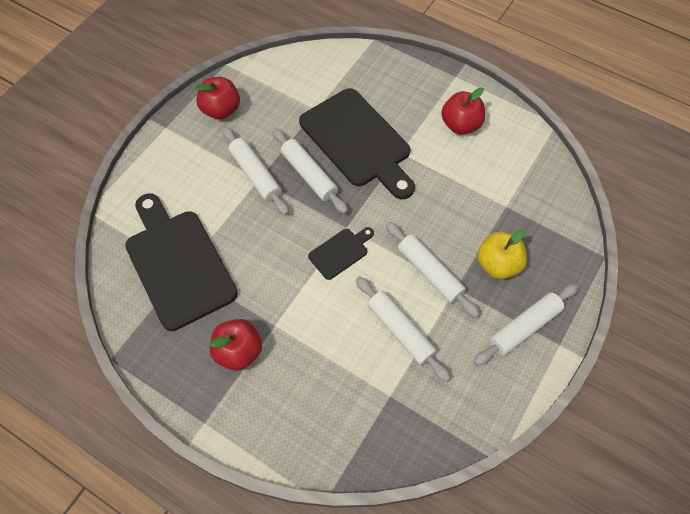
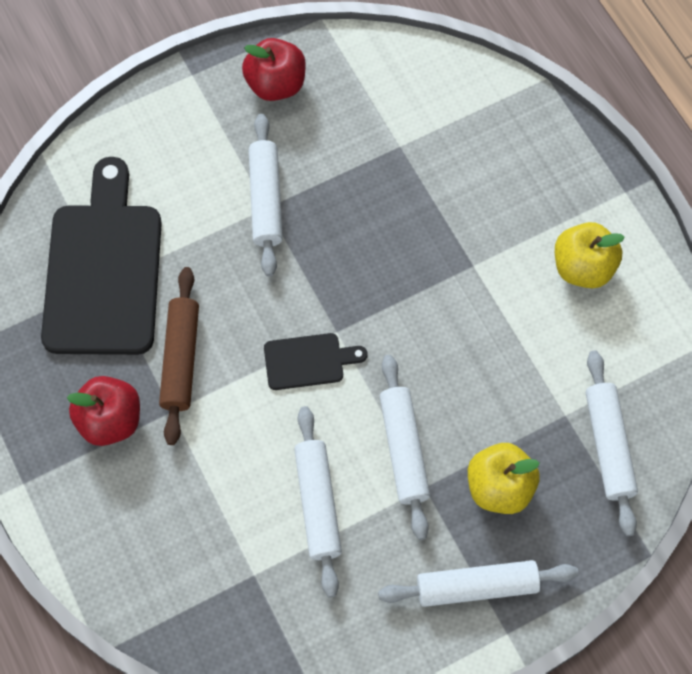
camera: 30 degrees right, 5 degrees up
(261, 291) = (181, 359): none -> brown rolling pin
(309, 175) = (333, 235): white rolling pin -> white rolling pin (608, 446)
(358, 141) = (427, 221): black cutting board -> none
(460, 125) = (582, 268): red apple -> yellow apple

